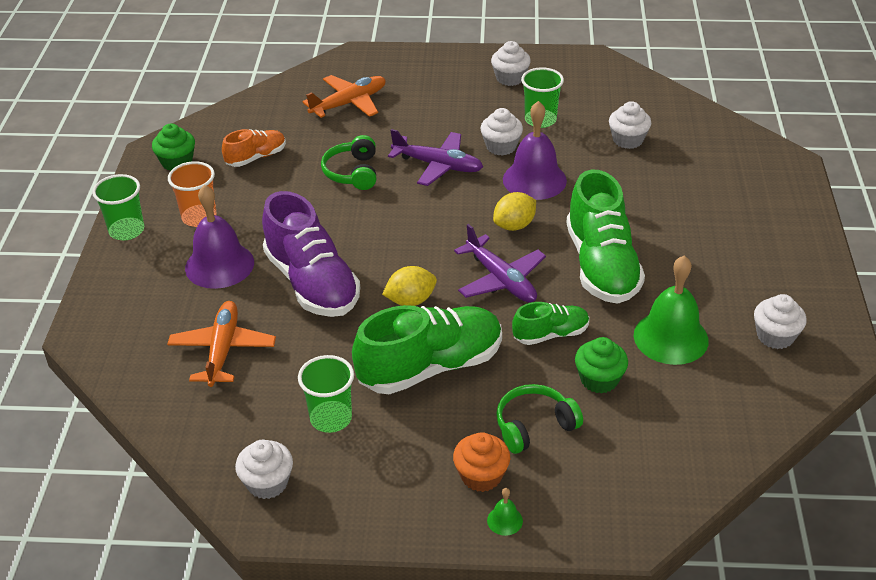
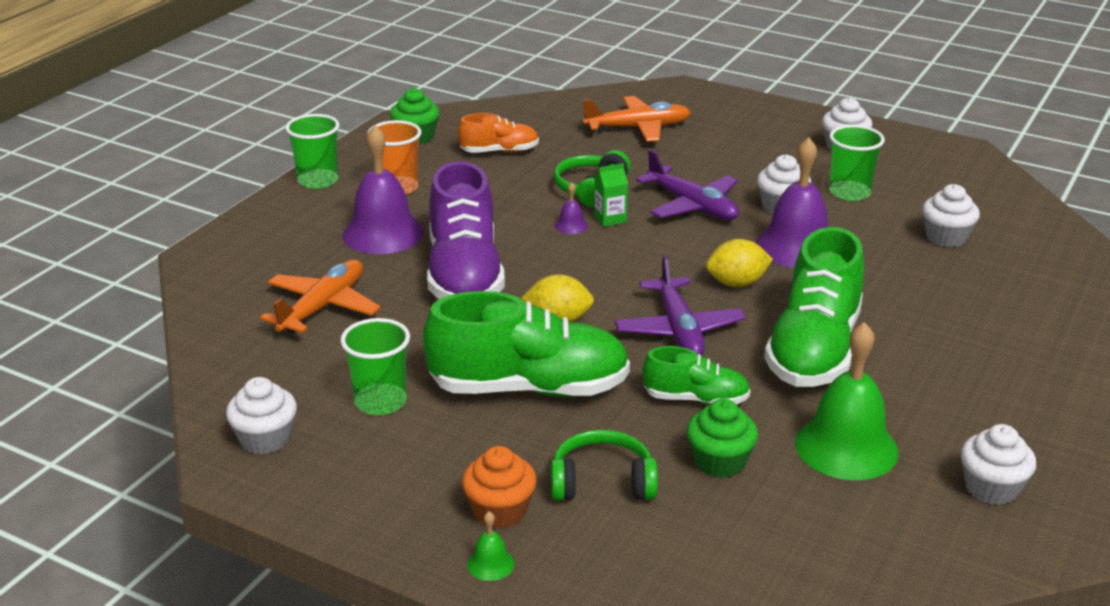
camera: 25 degrees right, 10 degrees down
(361, 211) = (571, 225): none -> purple bell
(386, 196) = (610, 219): none -> green carton

